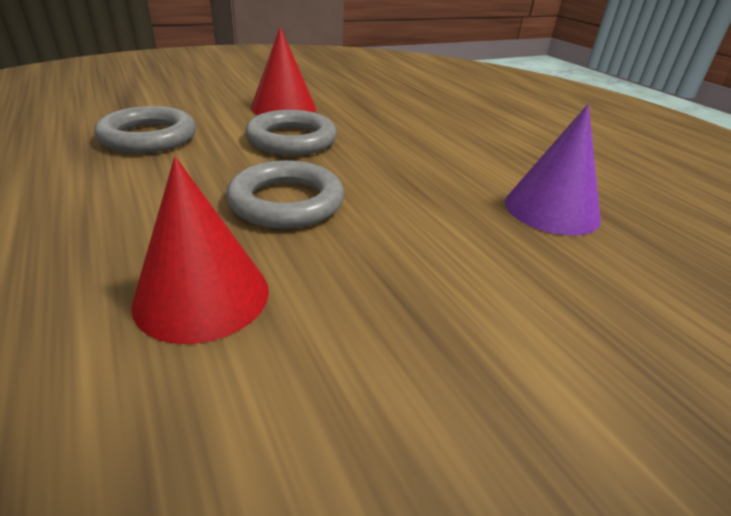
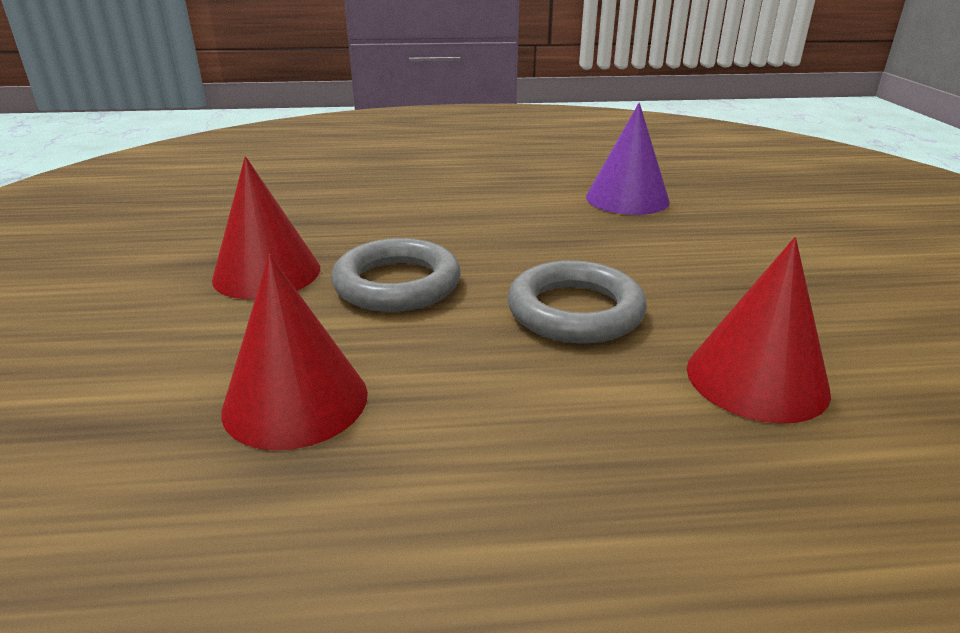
camera: 65 degrees left, 5 degrees down
(149, 137) = (296, 401): grey ring -> red cone

